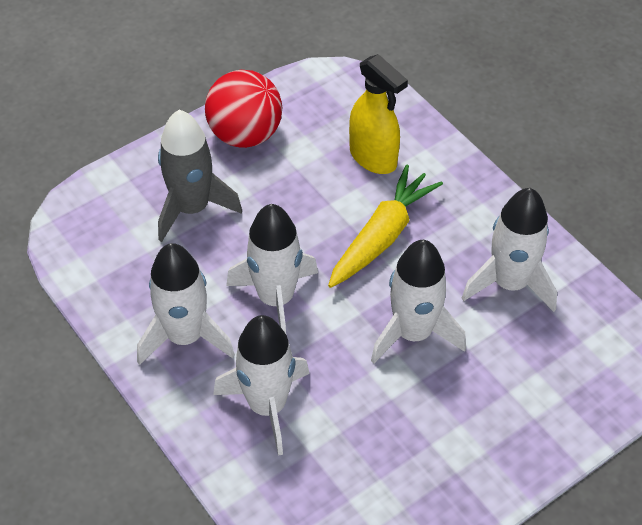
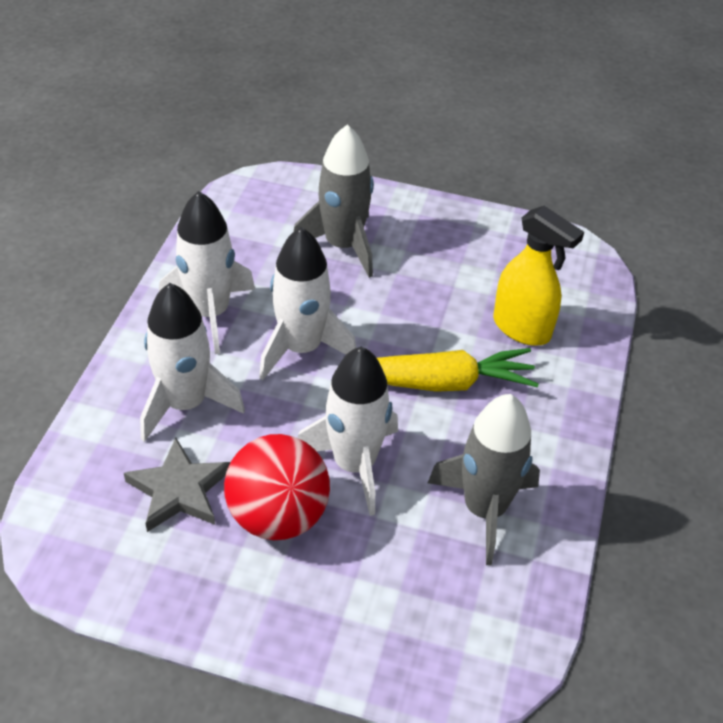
camera: 50 degrees right, 5 degrees down
(245, 135) = (453, 234): red ball -> red ball (278, 516)
(349, 456) = (179, 490): none -> grey star
(373, 158) = (522, 328): yellow spray bottle -> yellow spray bottle turned 60 degrees counterclockwise
(510, 283) = (484, 509): white rocket -> grey rocket

